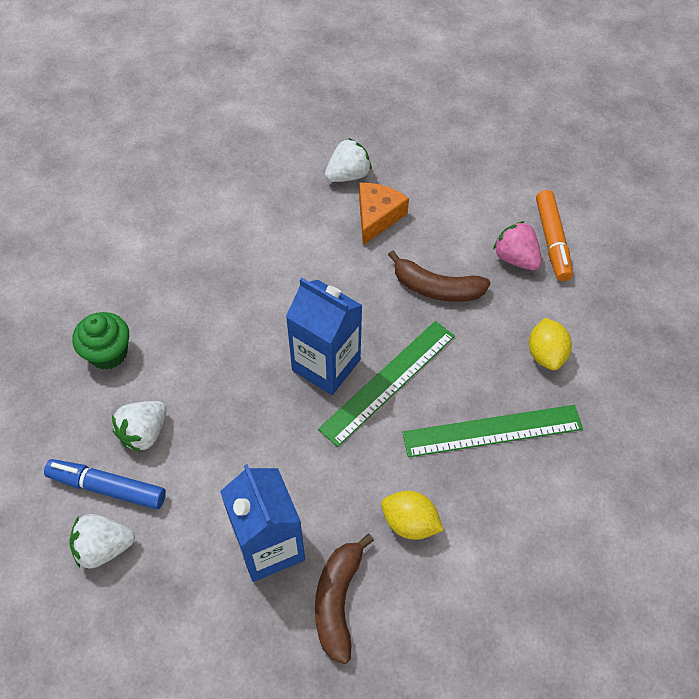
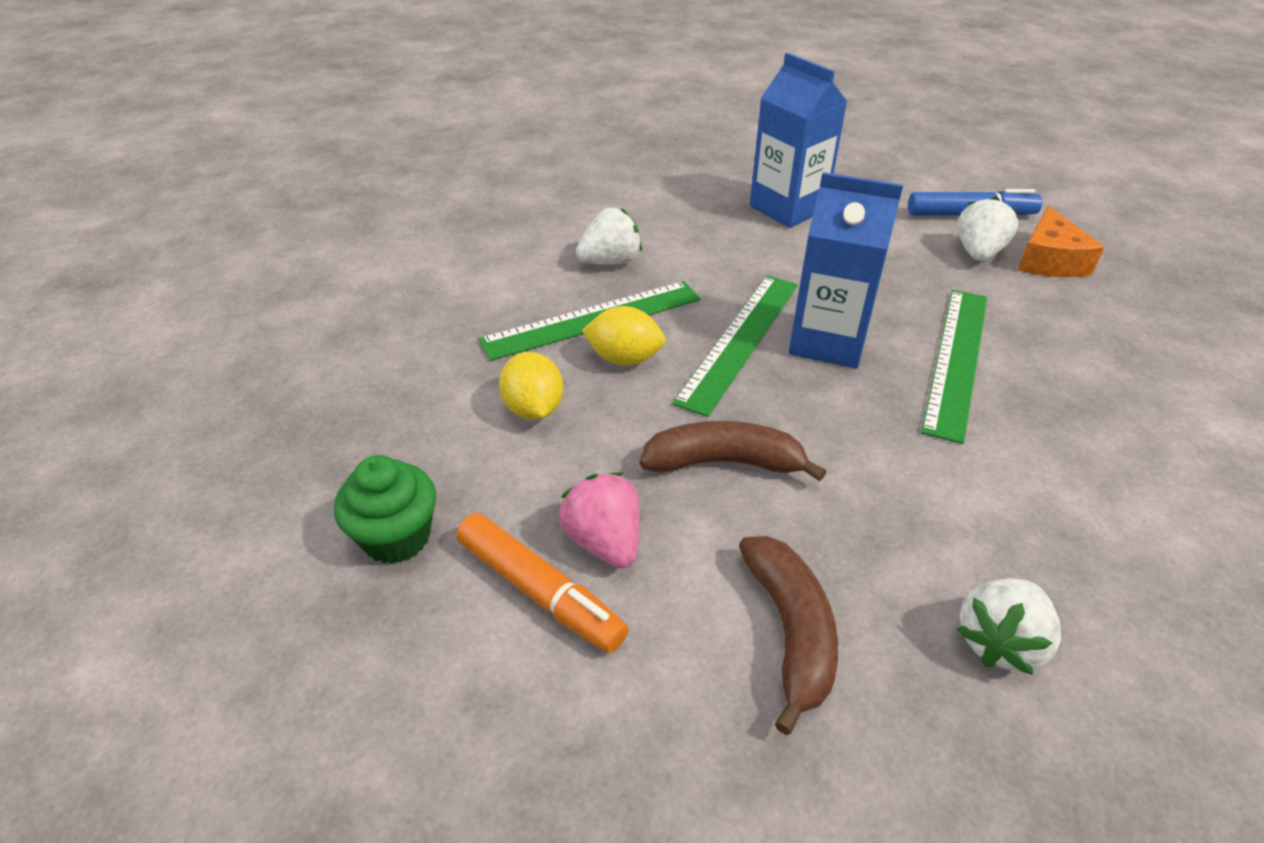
camera: 165 degrees right, 15 degrees down
(104, 547) = (932, 186): white strawberry -> white strawberry (611, 261)
(108, 353) = (1095, 304): green cupcake -> green cupcake (397, 537)
(249, 327) = (956, 360): none -> green ruler
(338, 601) = (705, 191): brown banana -> brown banana (790, 632)
(377, 217) = (886, 562): orange cheese -> orange cheese (1049, 260)
(410, 523) = (661, 241): yellow lemon -> yellow lemon (624, 358)
(515, 258) = (604, 541): pink strawberry -> pink strawberry turned 150 degrees counterclockwise
(552, 241) = (540, 591): orange marker -> orange marker turned 150 degrees clockwise

